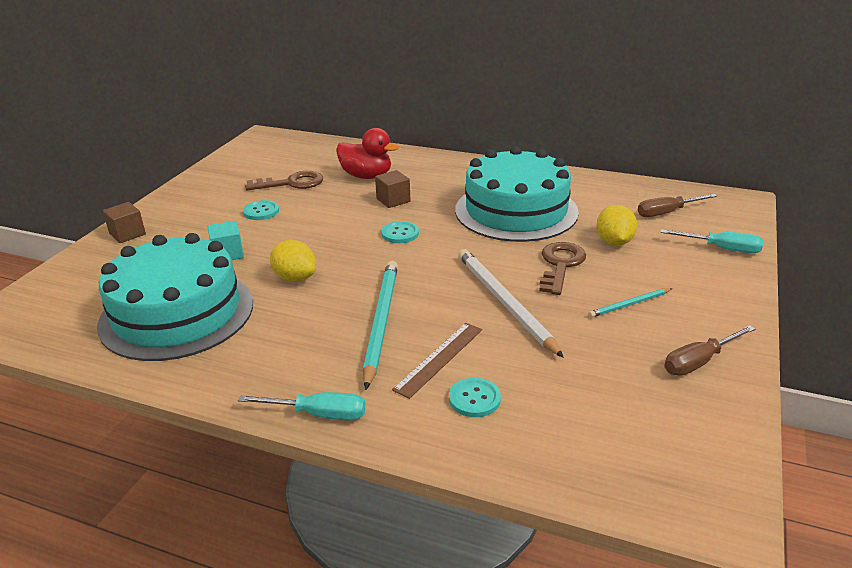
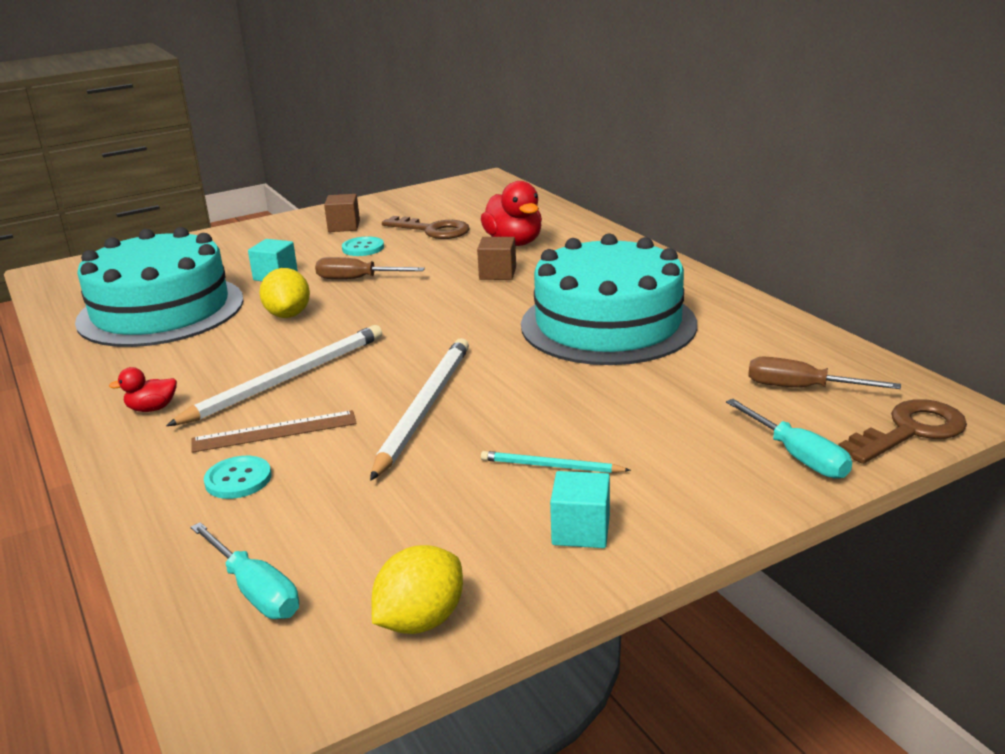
camera: 40 degrees right, 5 degrees down
(127, 234) = (235, 236): brown cube -> brown cube (344, 226)
(318, 414) = (111, 431): turquoise screwdriver -> turquoise screwdriver (255, 591)
(319, 385) = (152, 408): none -> red duck
(381, 322) = (287, 379): turquoise pencil -> white pencil
(400, 233) = (446, 307): turquoise button -> none
(560, 265) = (551, 396): brown key -> brown key (910, 431)
(614, 242) = (663, 396): yellow lemon -> yellow lemon (421, 620)
(699, 362) = (514, 559): brown screwdriver -> brown screwdriver (357, 279)
(701, 331) = (581, 531): none -> turquoise cube

